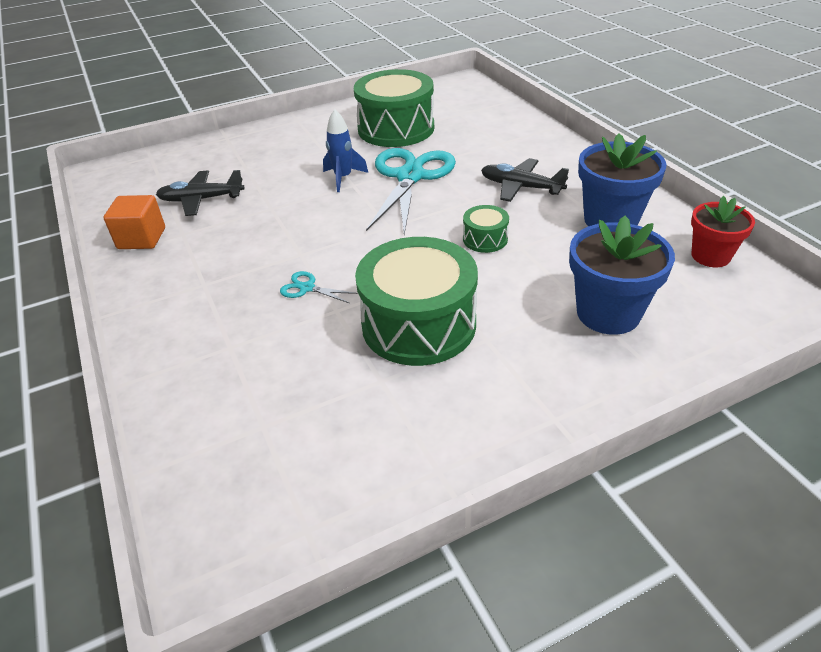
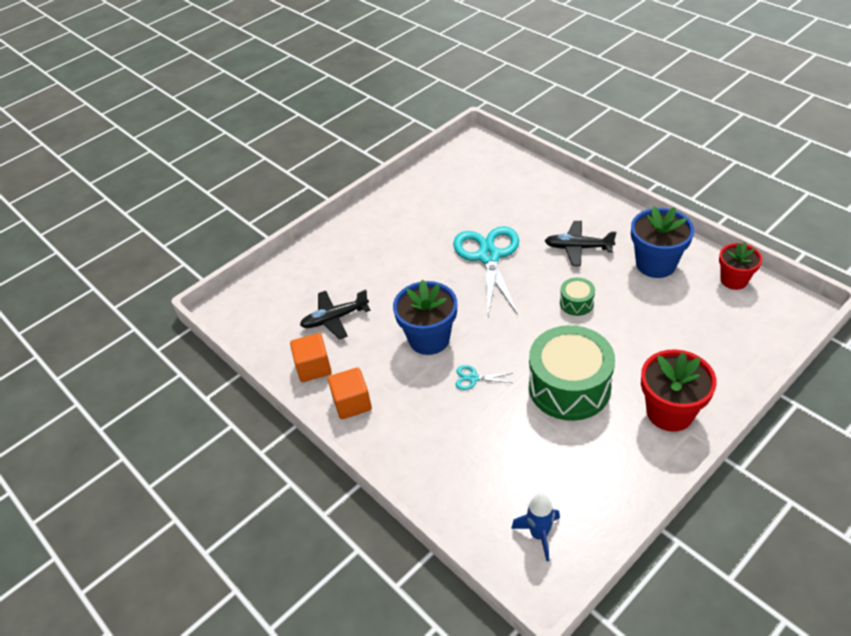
camera: 15 degrees left, 5 degrees up
(152, 281) = (352, 403): none -> orange cube
(343, 178) = (437, 270): blue rocket -> blue rocket (539, 534)
(396, 129) = (448, 208): green drum -> none
(539, 387) = (670, 412): none -> red flower pot
(608, 313) = (687, 344): blue flower pot -> blue flower pot (429, 339)

